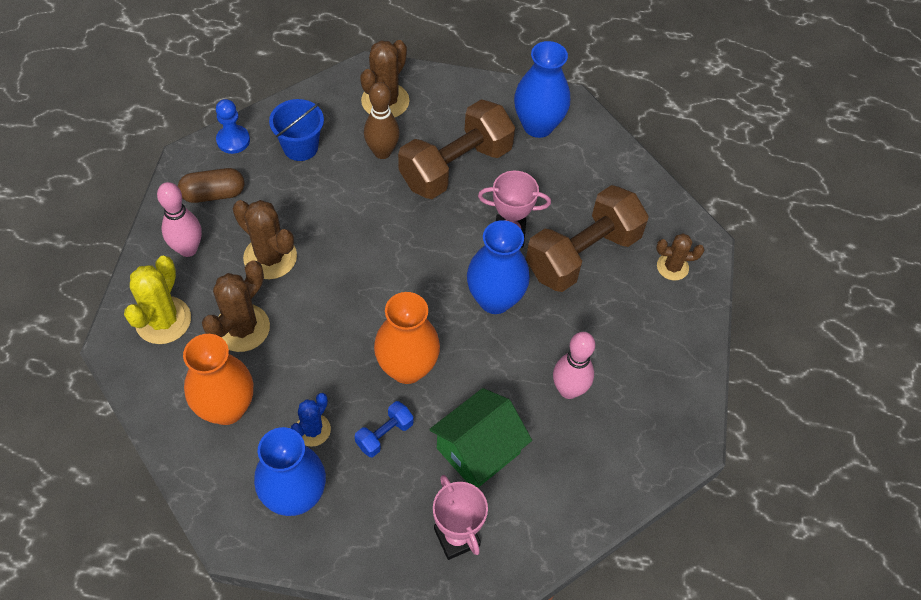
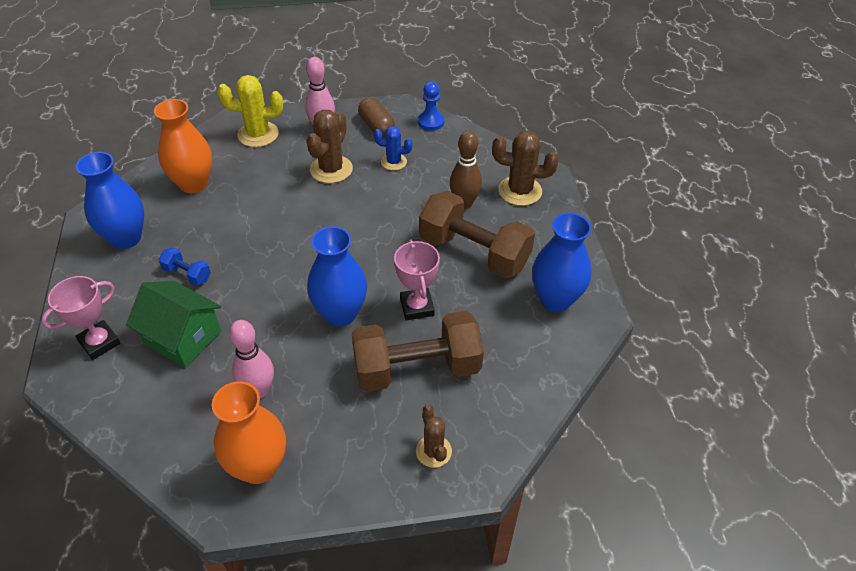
camera: 75 degrees right, 10 degrees down
(242, 328) = (263, 172): brown cactus -> none
(300, 147) = (443, 157): blue bucket -> none
(312, 430) = (184, 232): blue cactus -> blue cactus (394, 162)
(407, 368) = (253, 272): orange vase -> orange vase (258, 466)
(582, 254) = (417, 368): brown dumbbell -> brown dumbbell turned 45 degrees counterclockwise

